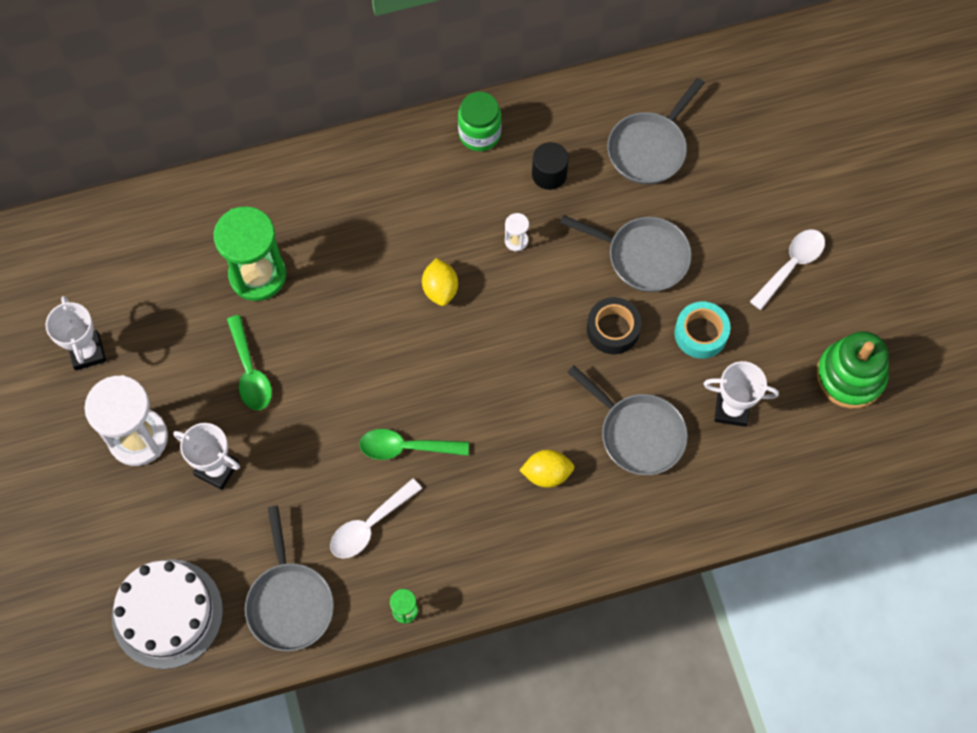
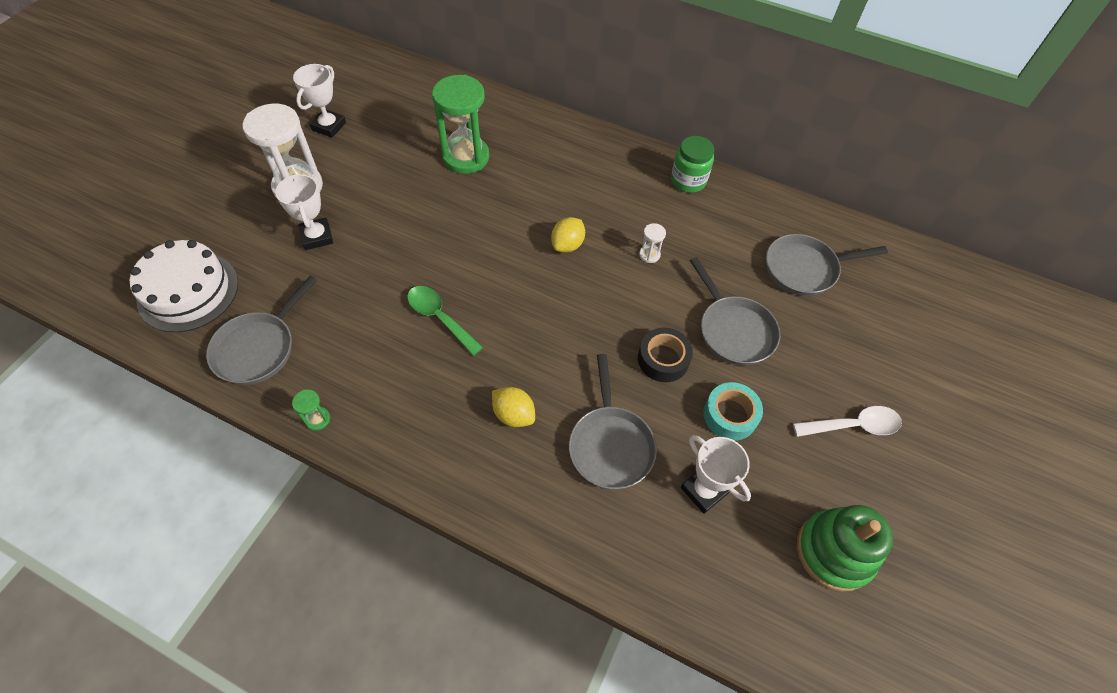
camera: 40 degrees right, 10 degrees down
(250, 372) = (400, 202): green spoon -> none
(369, 525) = (361, 345): white spoon -> none
(549, 174) = (713, 234): black cylinder -> none

